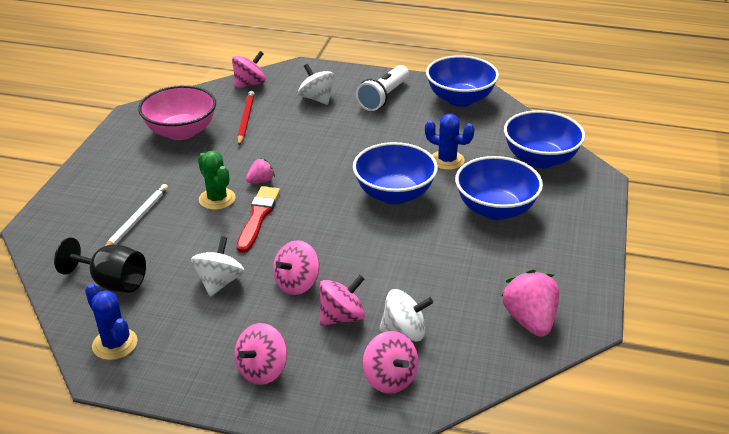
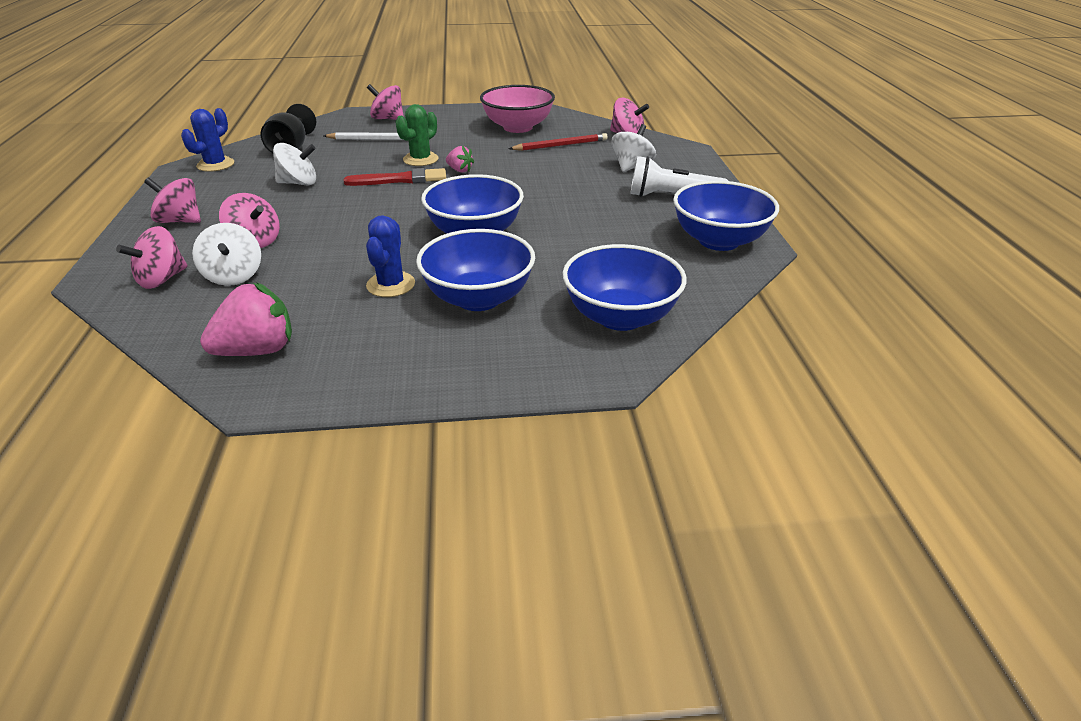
camera: 70 degrees right, 0 degrees up
(297, 283) = (303, 213): pink spinning top -> pink spinning top (388, 119)
(447, 160) = (566, 253): blue cactus -> blue cactus (391, 285)

